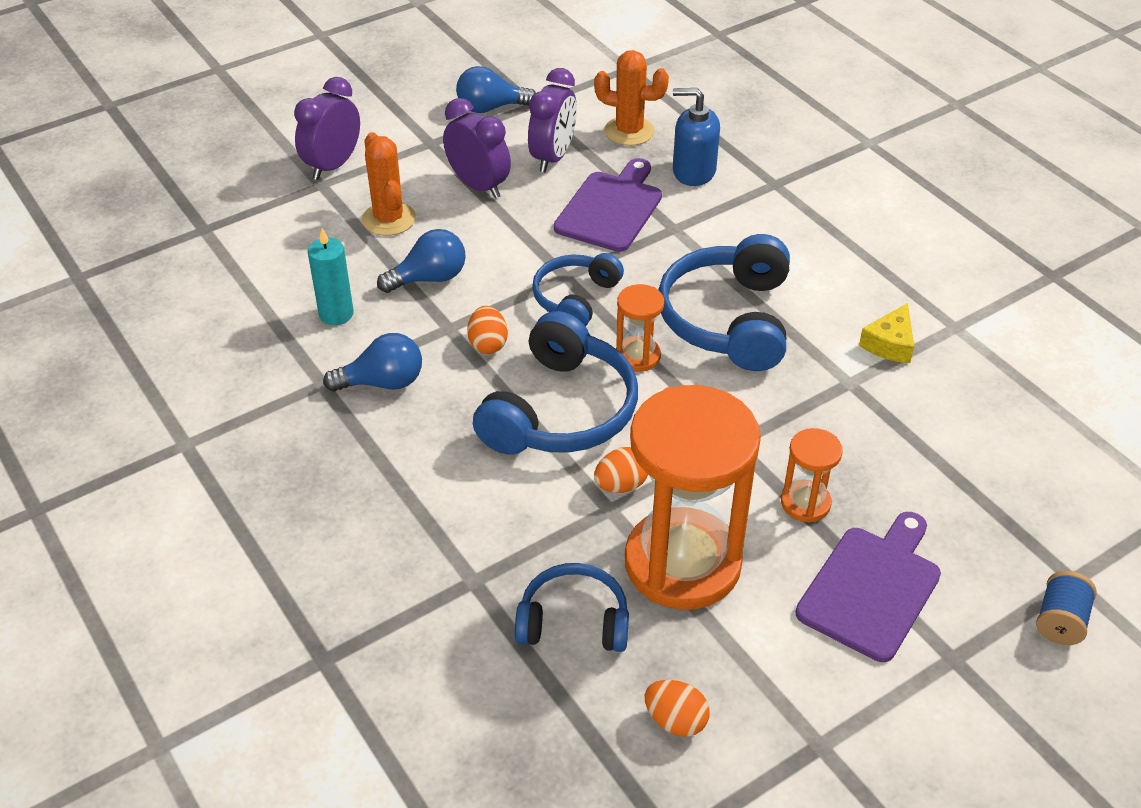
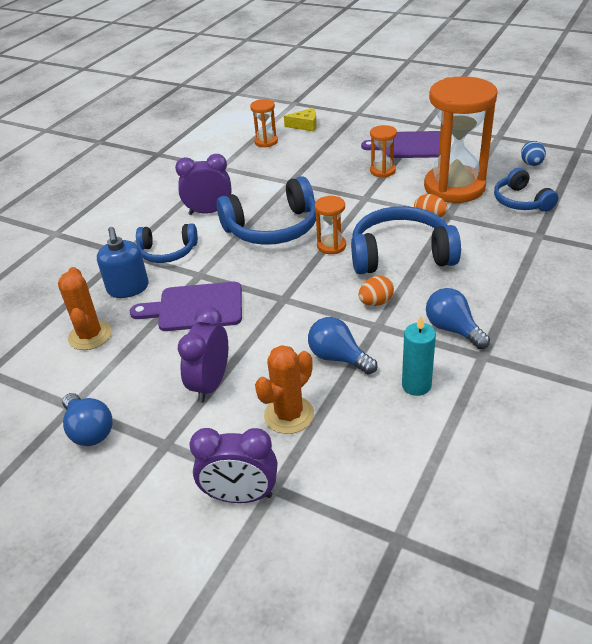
camera: 115 degrees left, 5 degrees down
(553, 157) = (147, 360): purple clock -> purple clock (209, 212)
(575, 299) = (302, 286): blue headphones -> blue headphones (167, 252)
(675, 720) = (531, 164): orange egg -> blue egg
(890, 344) = (250, 179): yellow cheese -> yellow cheese (305, 125)
(1019, 406) = (266, 141): none -> orange hourglass
(1060, 621) = (381, 111): blue spool -> none

